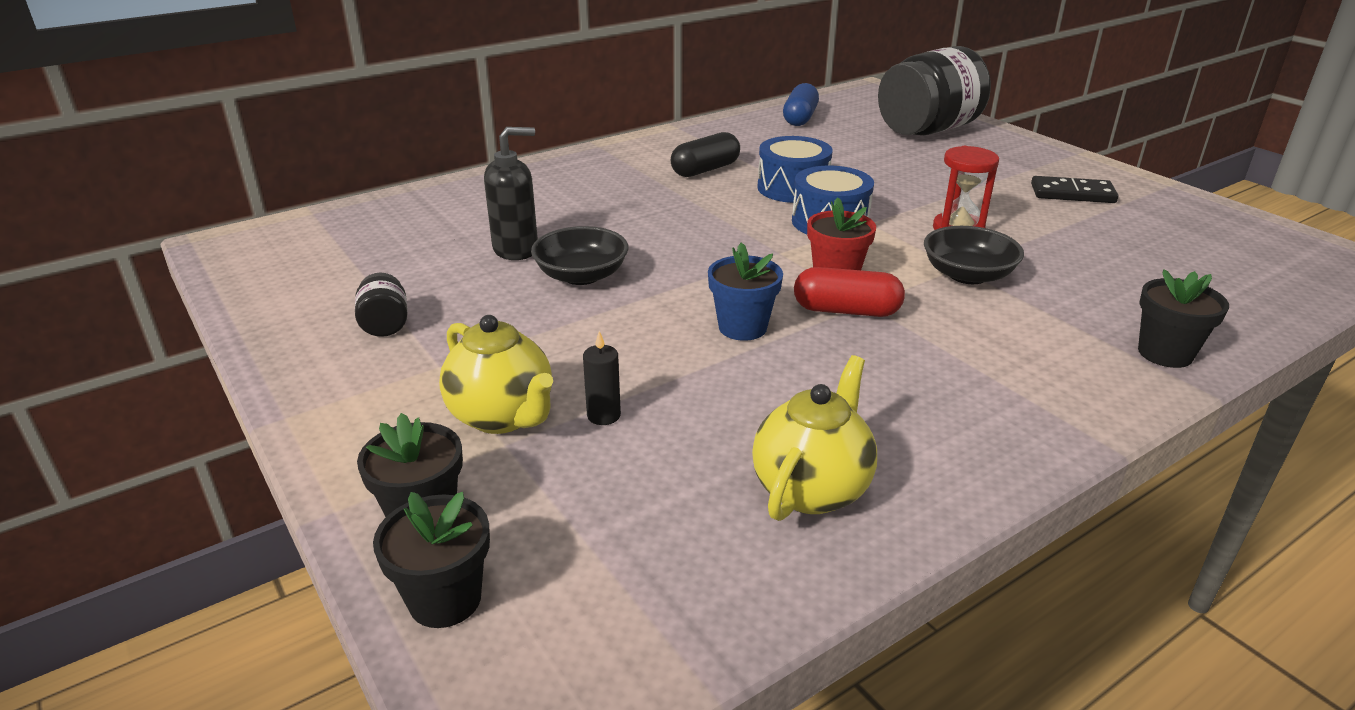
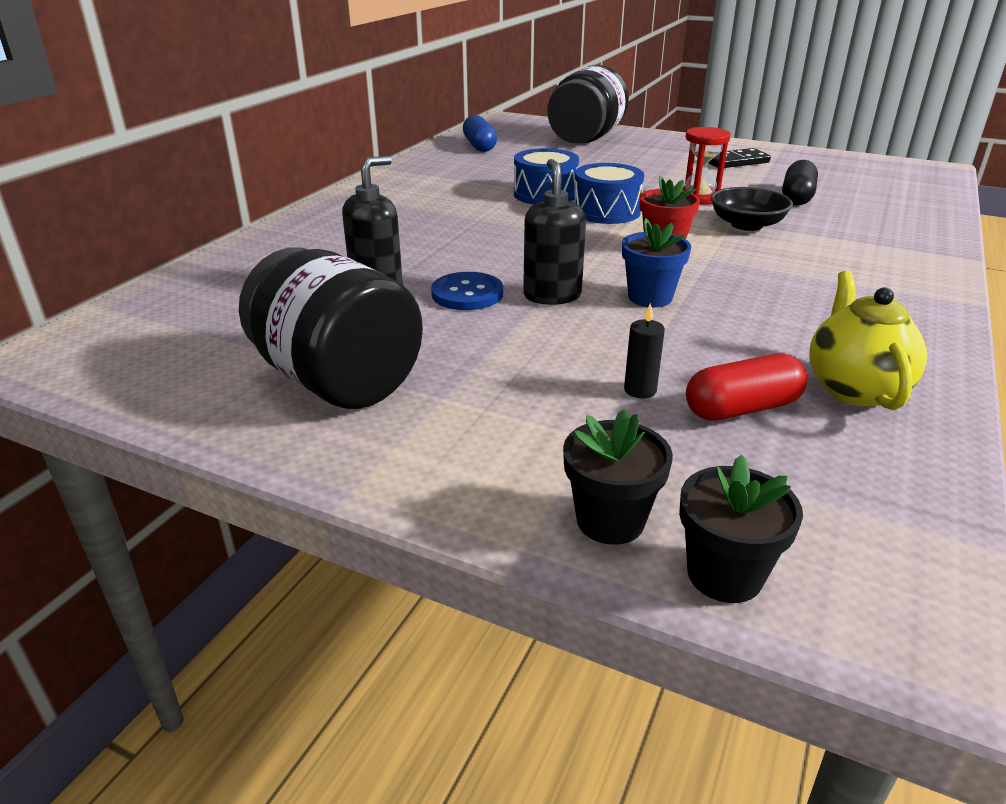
camera: 30 degrees left, 0 degrees up
(385, 324) = (337, 381): black jar -> black jar, size x2.40
(503, 417) = (560, 418): yellow teapot -> none
(581, 275) = (467, 294): black bowl -> blue button
(652, 299) = (552, 296): none -> black soap dispenser
(705, 170) = (457, 195): black capsule -> black capsule (797, 197)
(846, 311) = (704, 267): red capsule -> red capsule (742, 408)
(1165, 353) = (921, 242): black flower pot -> none

